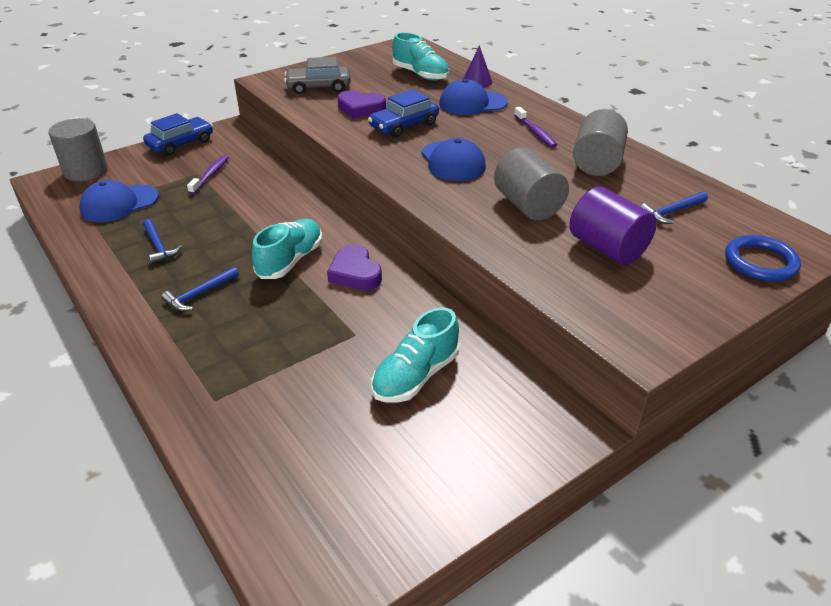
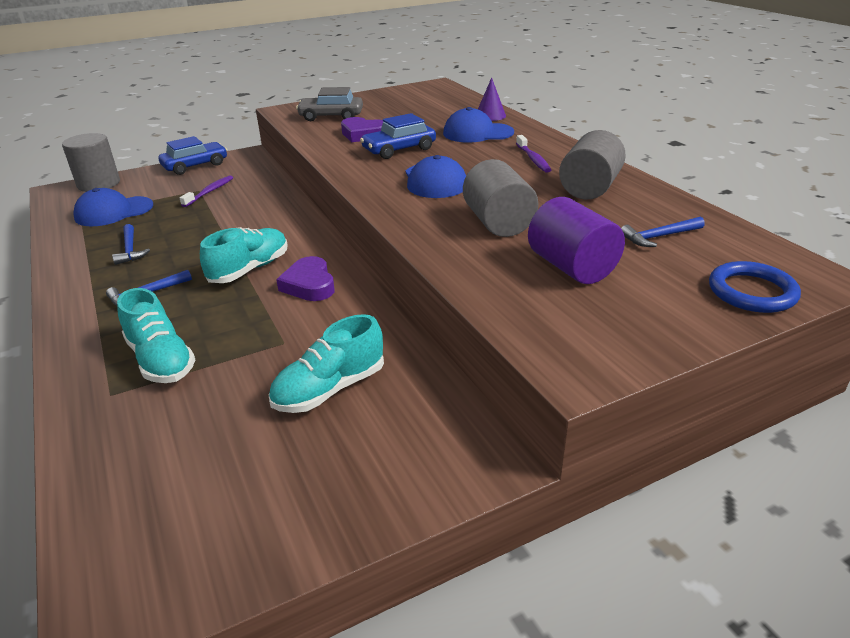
camera: 10 degrees right, 5 degrees down
(420, 75) = (435, 109): turquoise shoe -> turquoise shoe (161, 360)

